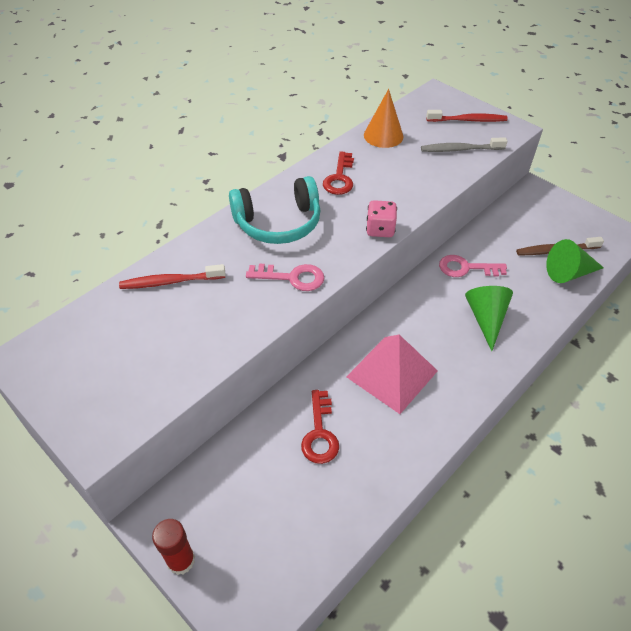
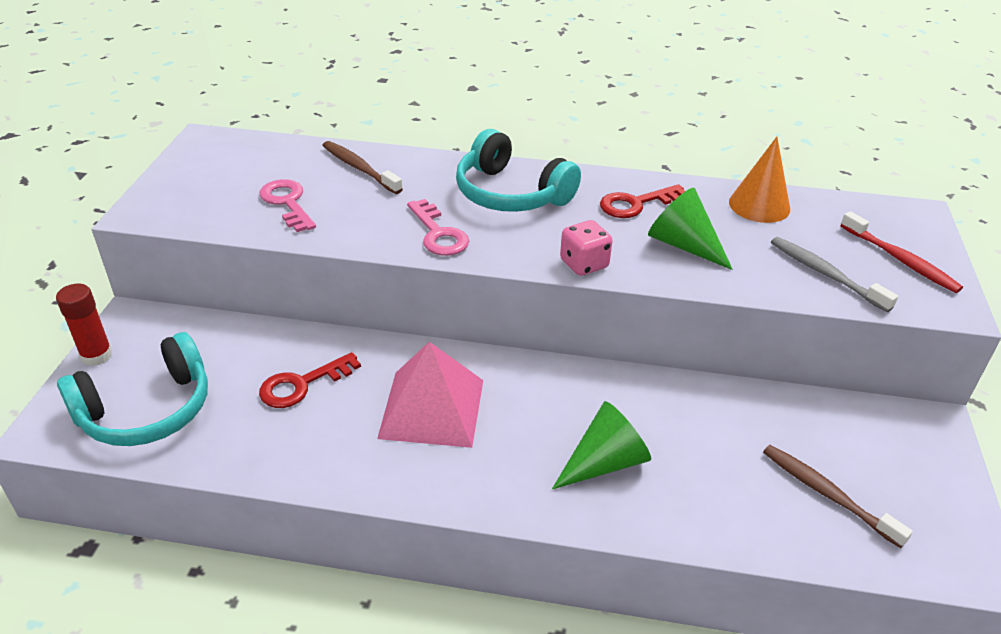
camera: 55 degrees right, 10 degrees down
(170, 282) = (359, 168): red toothbrush -> brown toothbrush
(276, 543) = (147, 410): none -> turquoise headphones
(466, 268) = (677, 409): pink key -> pink key (287, 203)
(568, 273) = (796, 526): green cone -> green cone (683, 245)

